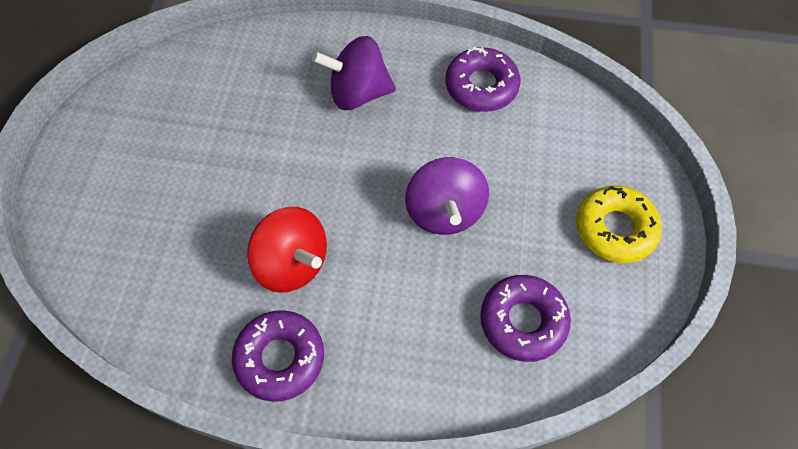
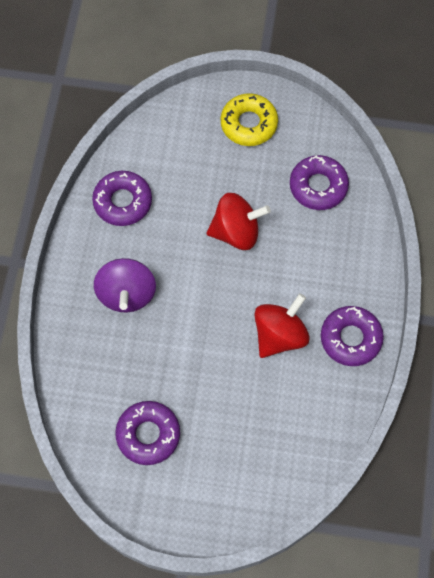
camera: 90 degrees left, 5 degrees up
(180, 118) = (148, 434): none -> purple donut
(444, 212) = (236, 232): purple spinning top -> red spinning top

